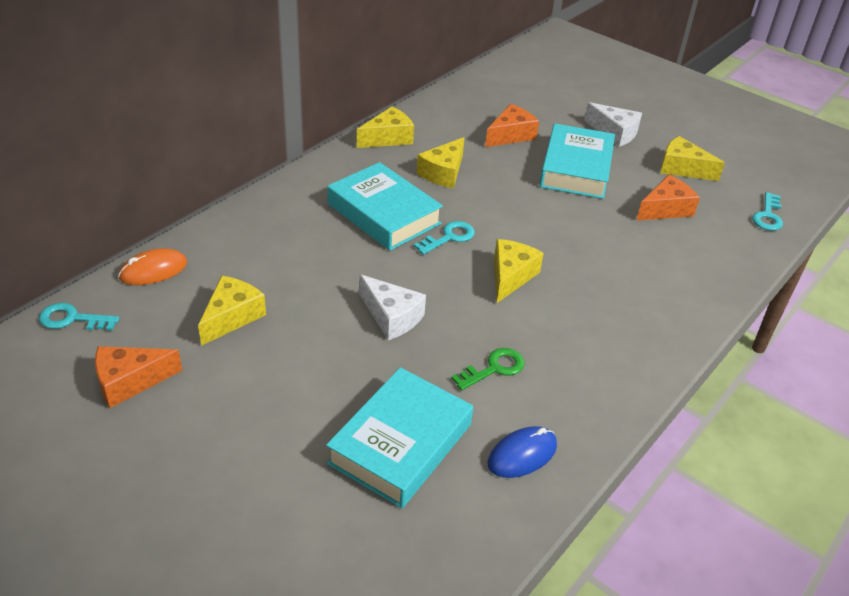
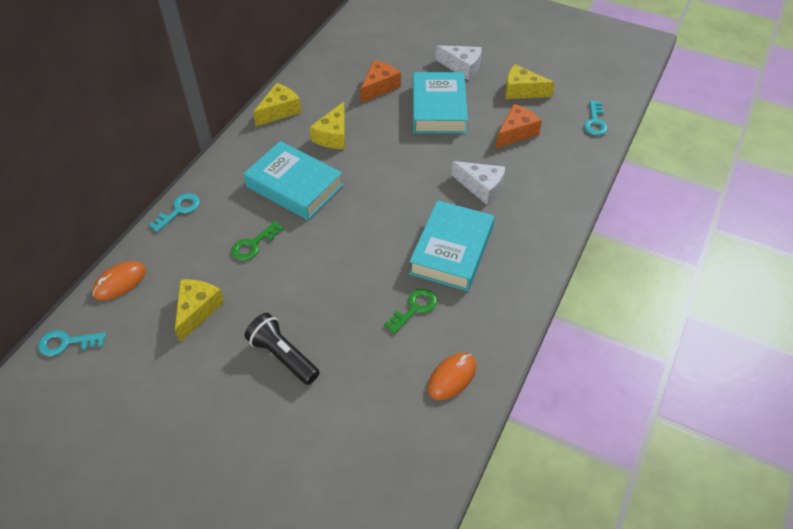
camera: 10 degrees left, 10 degrees up
(130, 382) = (132, 388): orange cheese -> none
(318, 263) = (254, 244): none -> green key
(318, 386) = (283, 356): none -> black flashlight
(392, 317) = (325, 281): white cheese -> white cheese (481, 187)
(400, 444) = (359, 390): turquoise book -> turquoise book (452, 251)
(449, 237) = (352, 197): turquoise key -> turquoise key (179, 210)
(510, 276) = (409, 222): yellow cheese -> none
(522, 455) = (452, 377): blue mouse -> orange mouse

